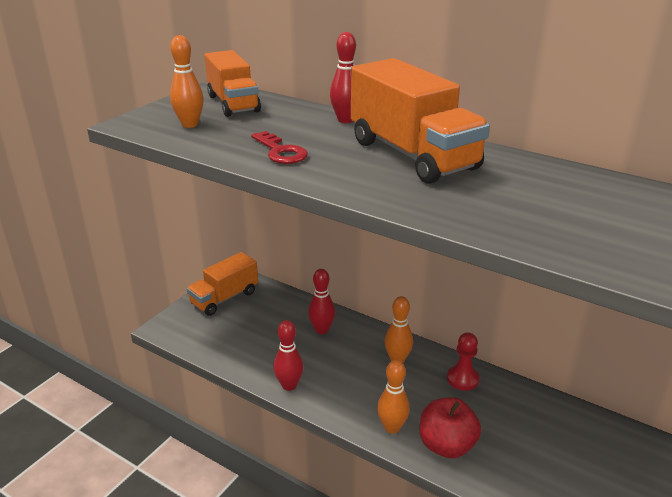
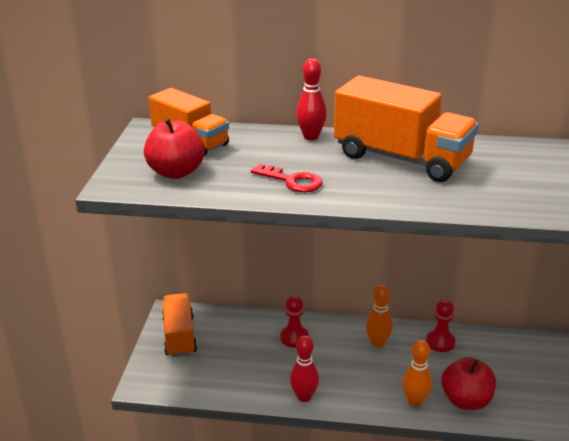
camera: 25 degrees left, 0 degrees up
(190, 124) = (176, 172): orange bowling pin -> red apple
(224, 298) = (179, 336): orange truck -> orange truck turned 150 degrees clockwise
(321, 330) = (294, 338): red bowling pin -> red pawn

